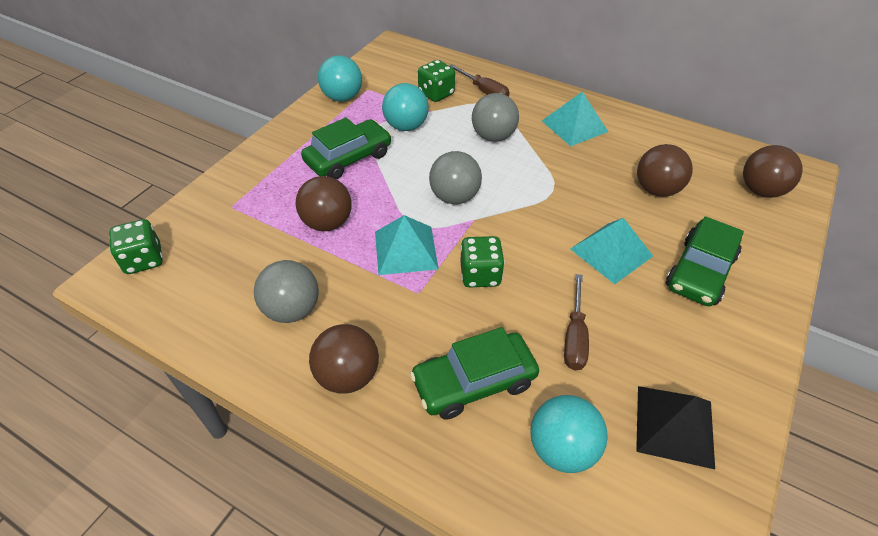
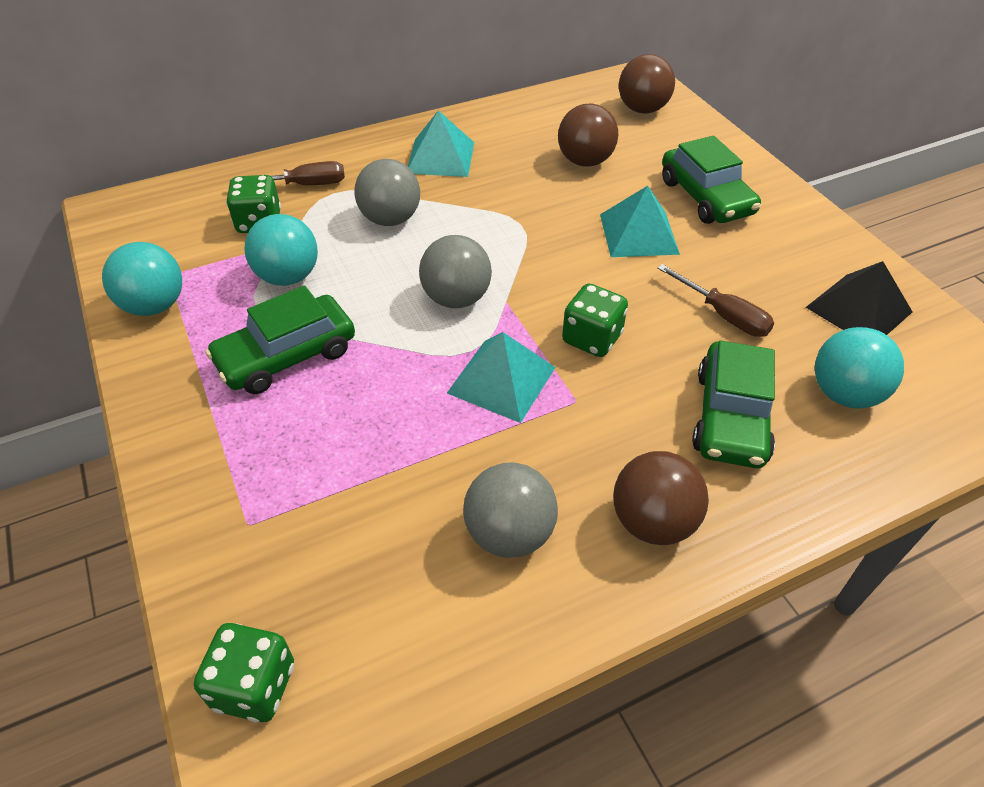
camera: 55 degrees left, 0 degrees up
(327, 223) = (387, 431): brown ball -> none
(348, 158) = (286, 356): green car -> green car turned 120 degrees counterclockwise

